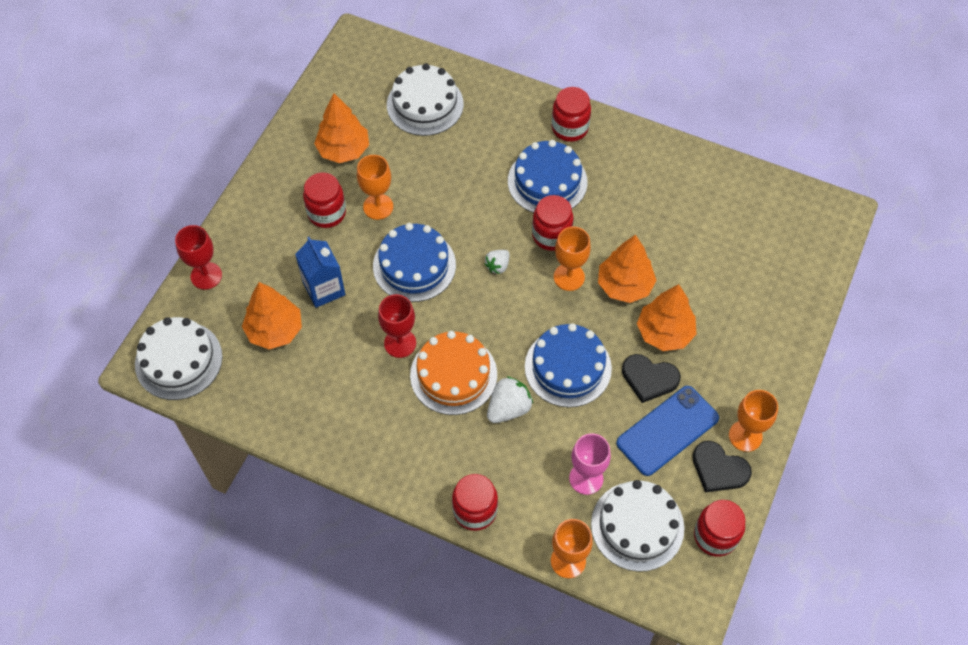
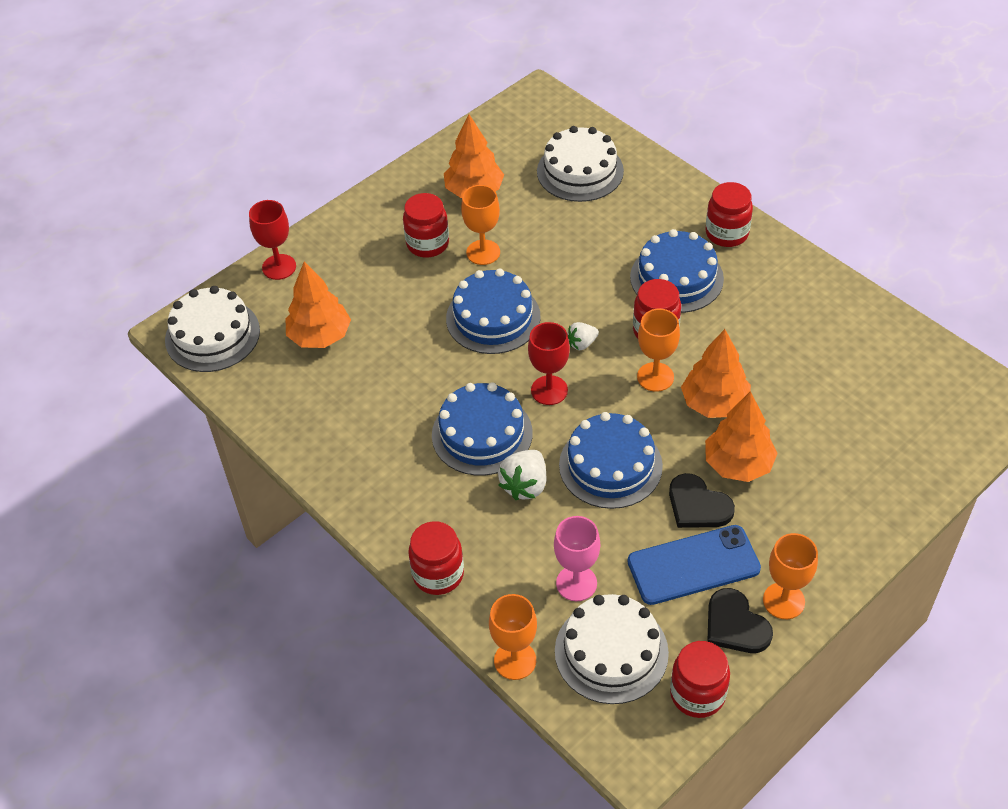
camera: 25 degrees right, 10 degrees down
(324, 289) = (389, 312): blue carton -> none
(400, 343) = (441, 386): red goblet -> red goblet (549, 390)
(453, 375) = (482, 434): orange cake -> blue cake
(508, 408) = (525, 485): white strawberry -> white strawberry turned 135 degrees clockwise

